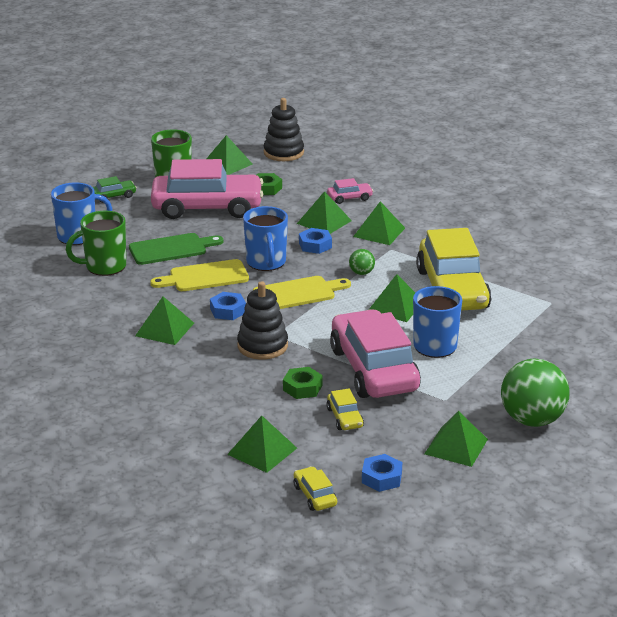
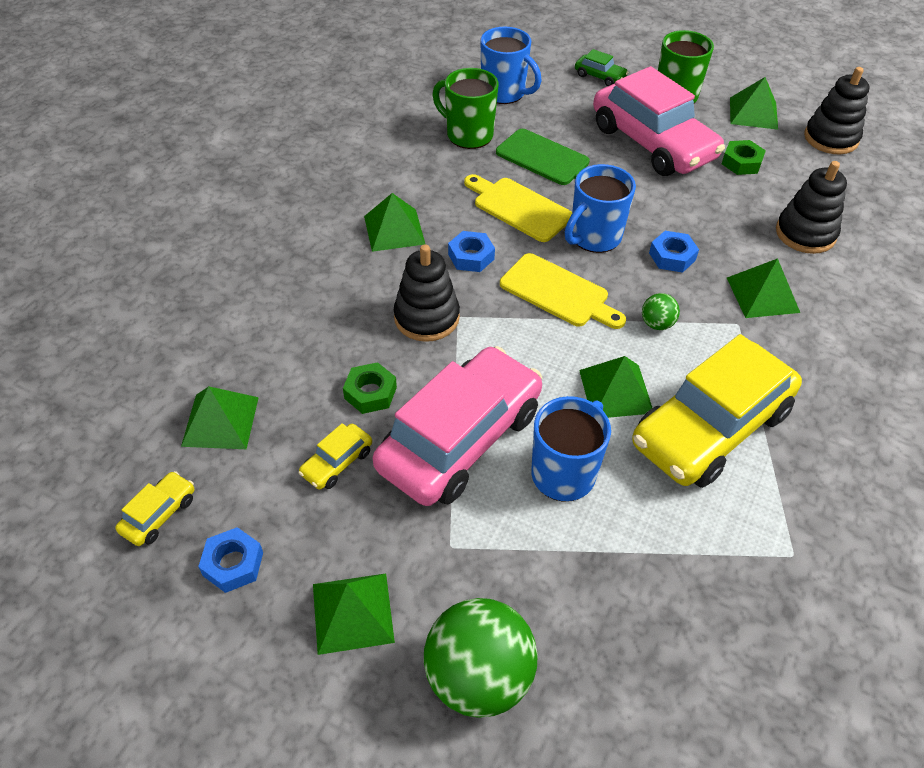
camera: 55 degrees right, 20 degrees up
(324, 222) = (729, 239): green pyramid -> none
(349, 198) = (805, 233): pink car -> black stacking toy

